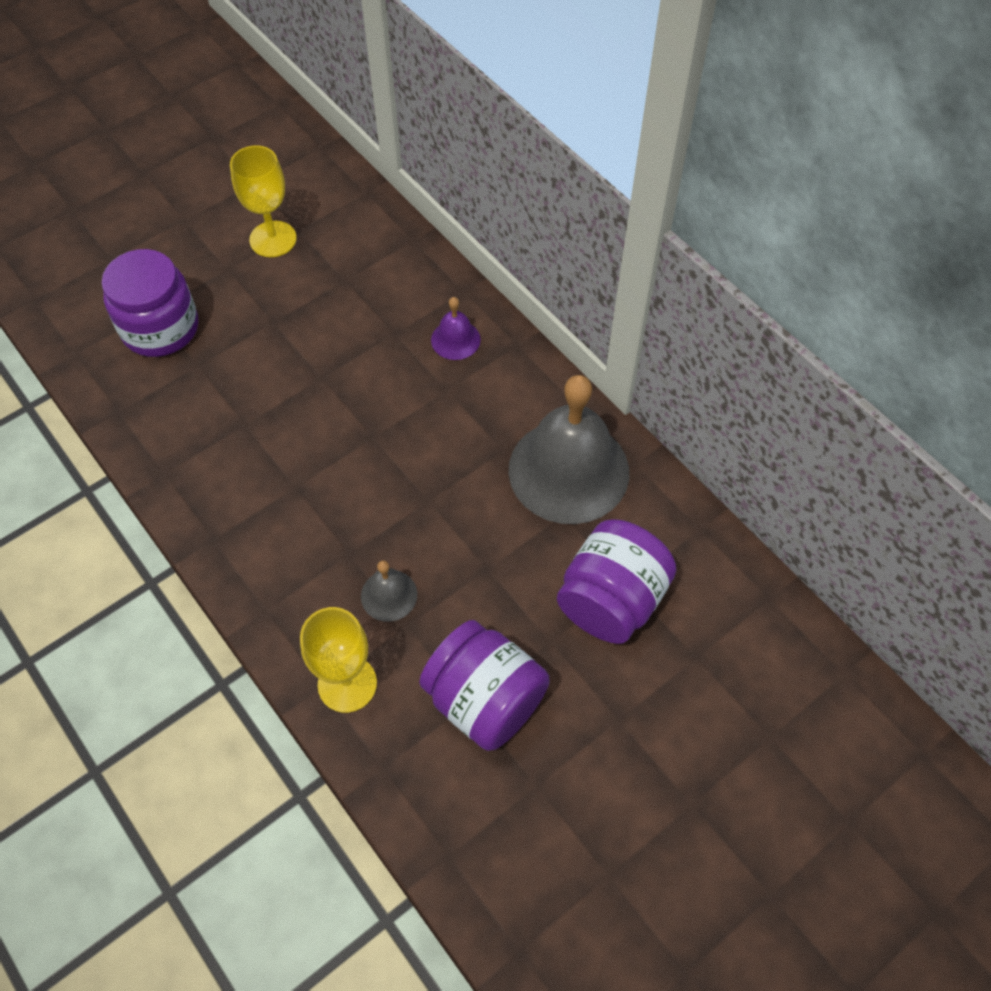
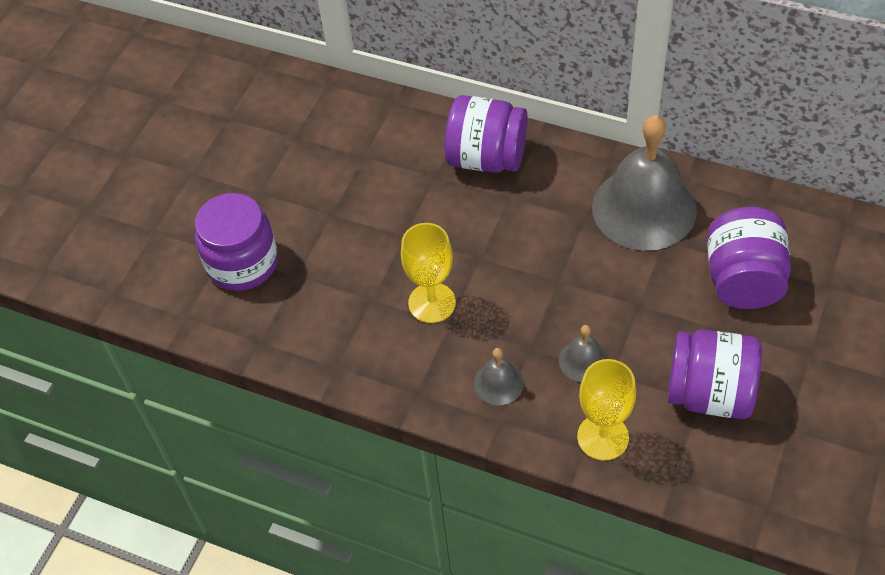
camera: 25 degrees left, 5 degrees down
(273, 239) = (280, 153): yellow goblet -> yellow goblet (432, 303)
(293, 572) = (498, 383): none -> grey bell
(455, 339) = (486, 158): purple bell -> purple jar

